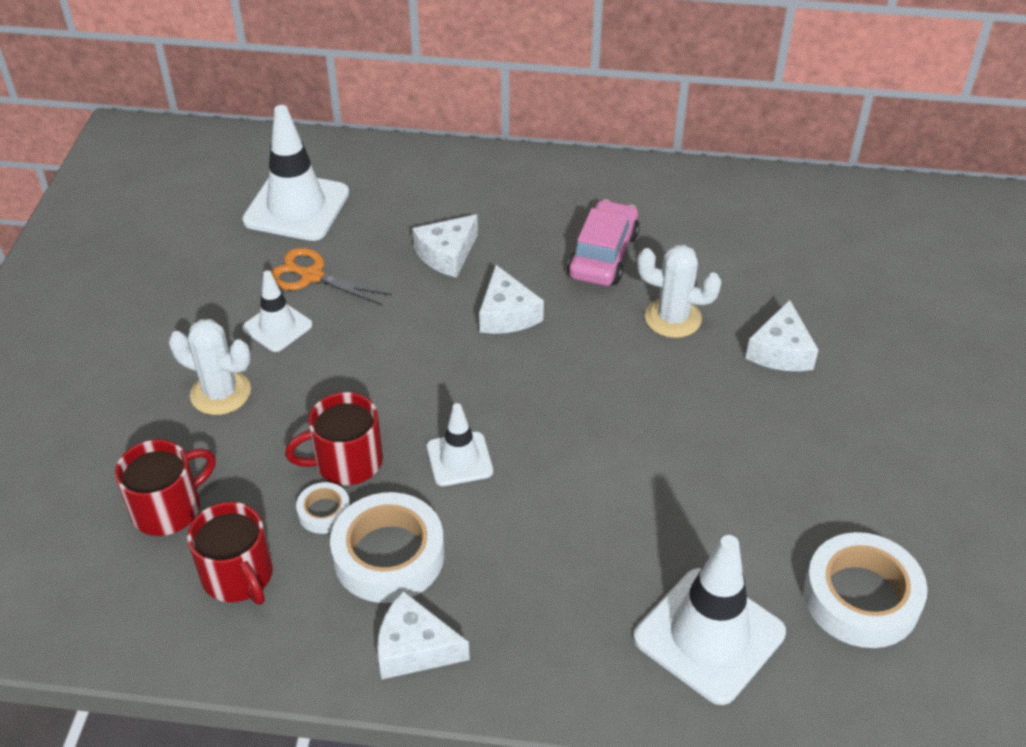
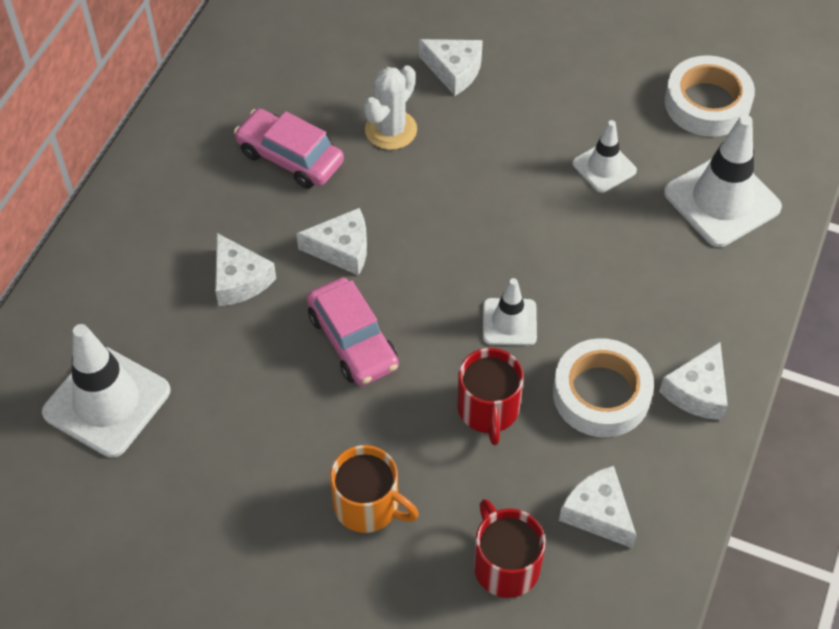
camera: 75 degrees left, 10 degrees up
(220, 393) = (368, 505): white cactus -> orange mug
(238, 576) = (597, 513): red mug -> white cheese
(277, 327) = (291, 443): white traffic cone -> white traffic cone (604, 167)
(311, 276) = (225, 403): orange scissors -> none
(324, 512) = (542, 436): white tape -> none
(401, 344) = (353, 341): none -> pink car

